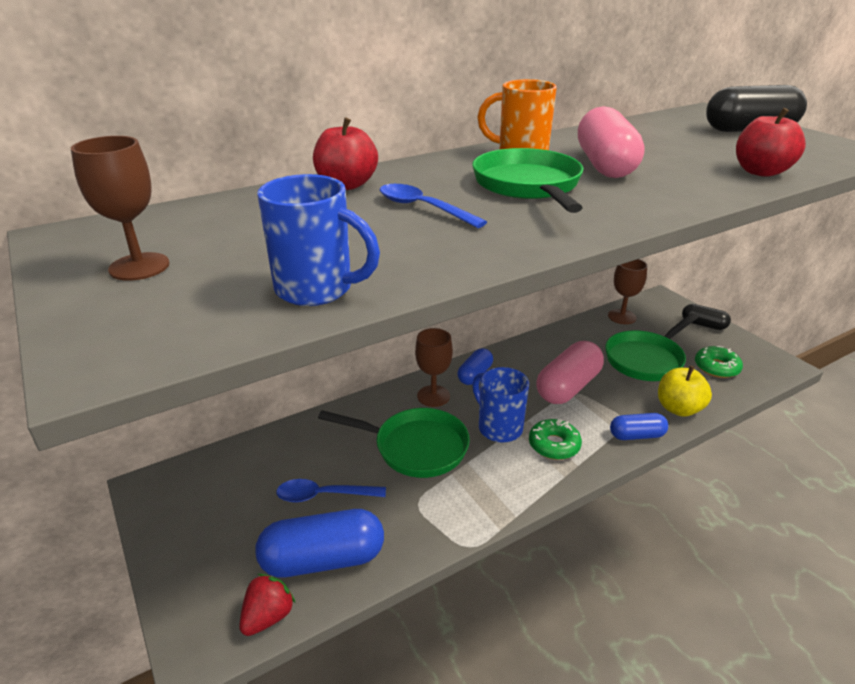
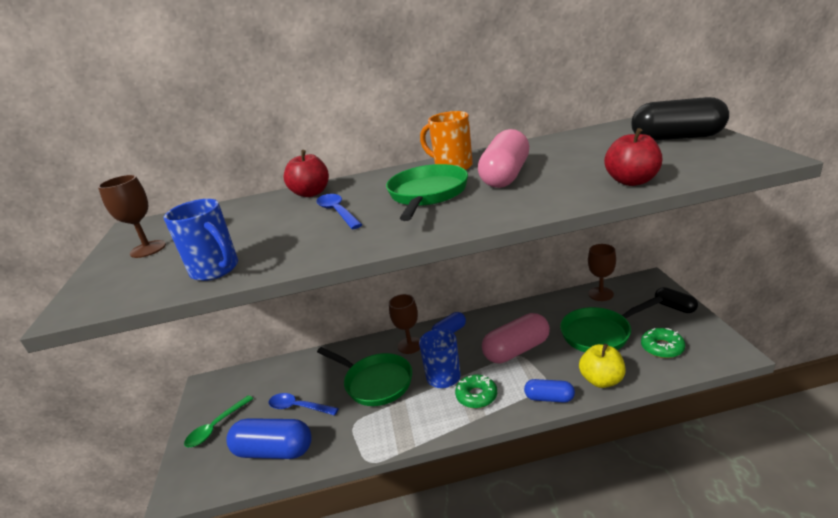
camera: 25 degrees right, 5 degrees down
(207, 544) = (216, 427): none -> green spoon
(268, 617) = (223, 481): red strawberry -> none

